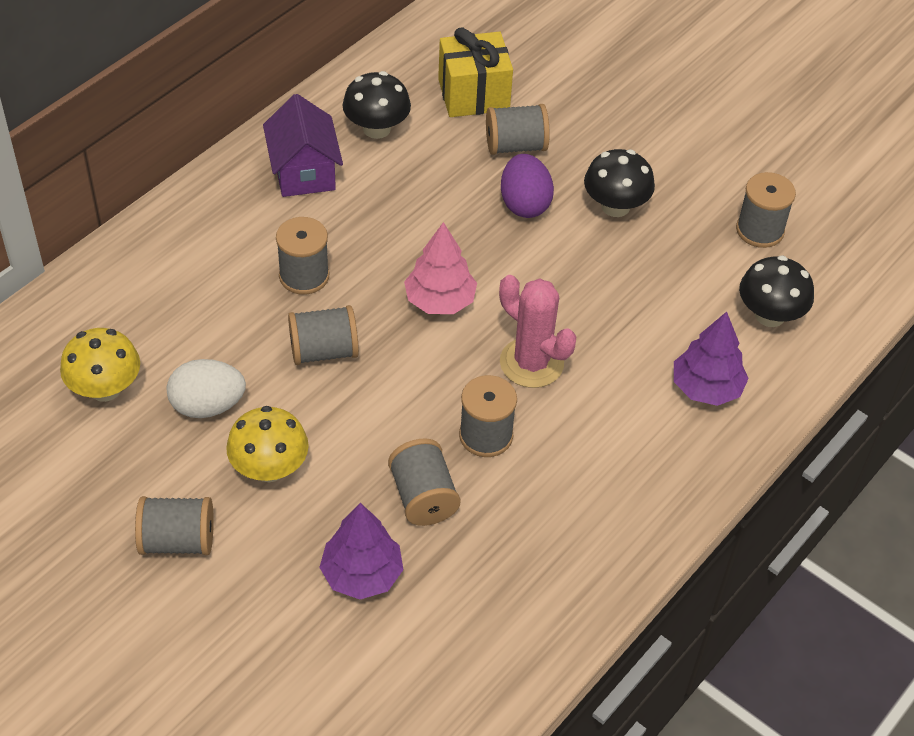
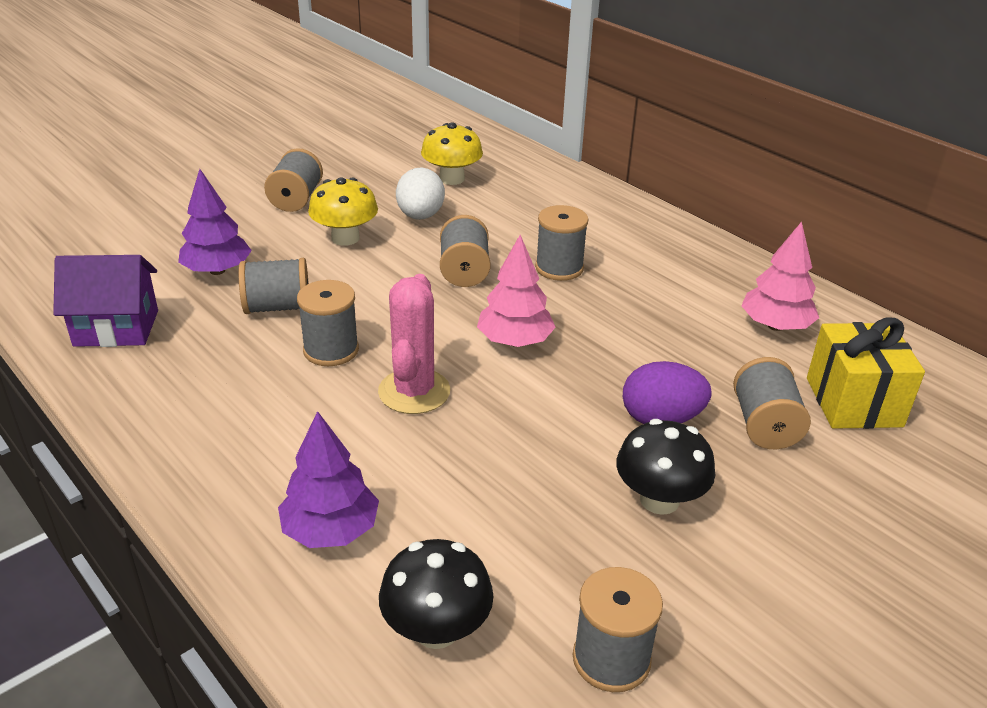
camera: 100 degrees right, 15 degrees down
(304, 172) = (701, 277): purple house -> purple house (116, 328)
(376, 128) = (775, 326): black mushroom -> pink tree
(531, 363) = (414, 391): pink cactus -> pink cactus turned 45 degrees counterclockwise

